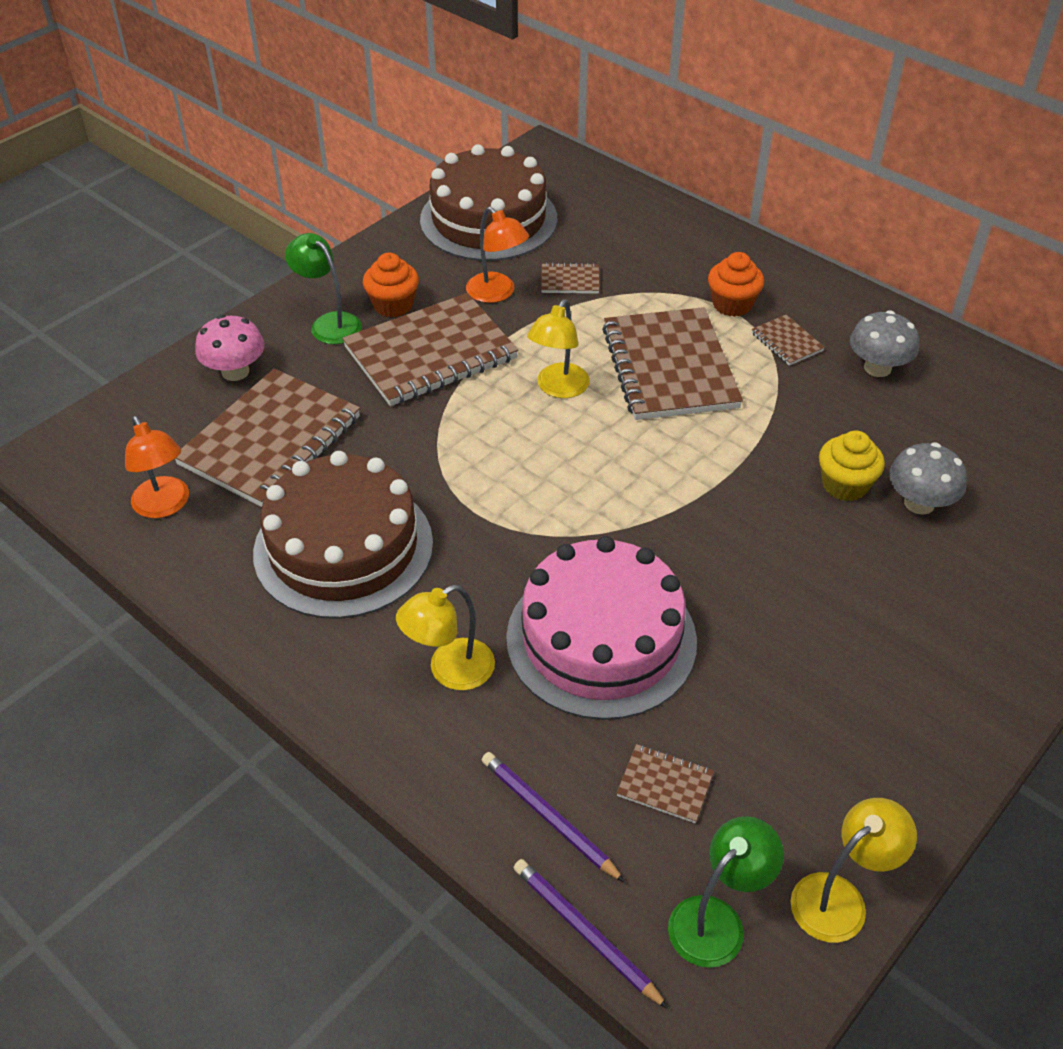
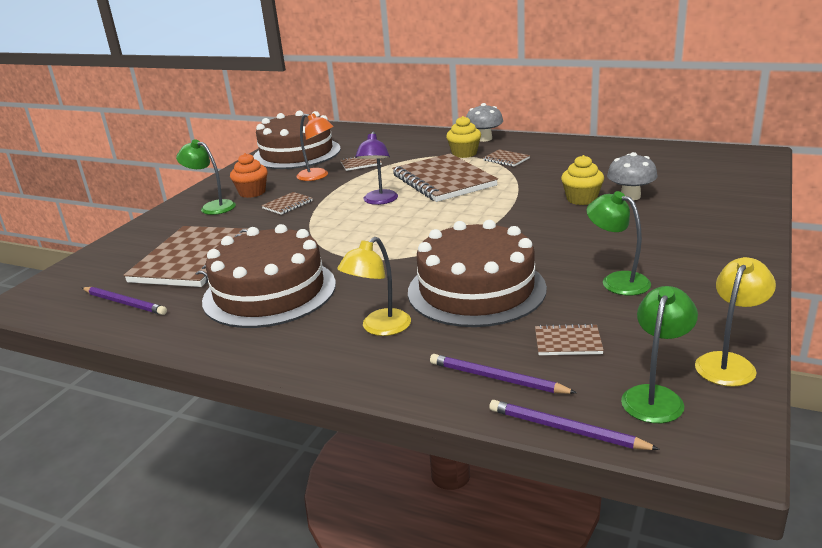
camera: 15 degrees left, 20 degrees down
(165, 506) = (124, 303): orange lamp -> purple pencil
(235, 371) = (154, 237): pink mushroom -> none
(430, 353) = (287, 205): brown notebook -> brown notebook, size x0.43
(558, 388) = (379, 201): yellow lamp -> purple lamp
(601, 639) = (476, 289): pink cake -> brown cake
(732, 304) = (464, 153): orange cupcake -> yellow cupcake
(792, 688) = (617, 281): none -> green lamp
(877, 368) = (565, 157): grey mushroom -> grey mushroom (484, 139)

